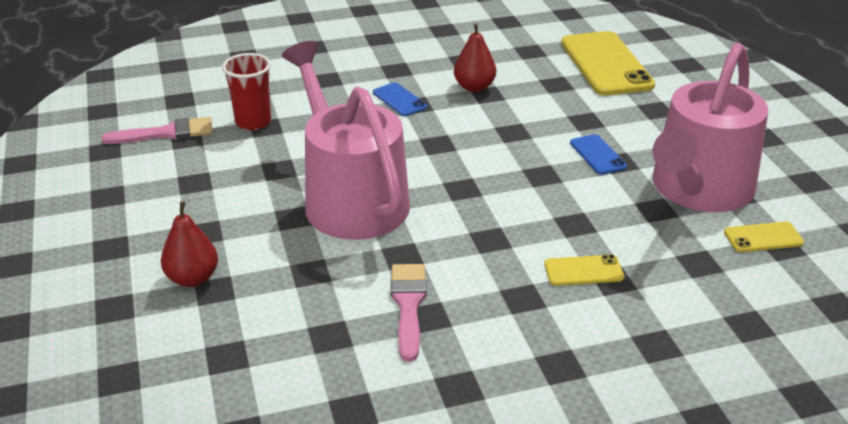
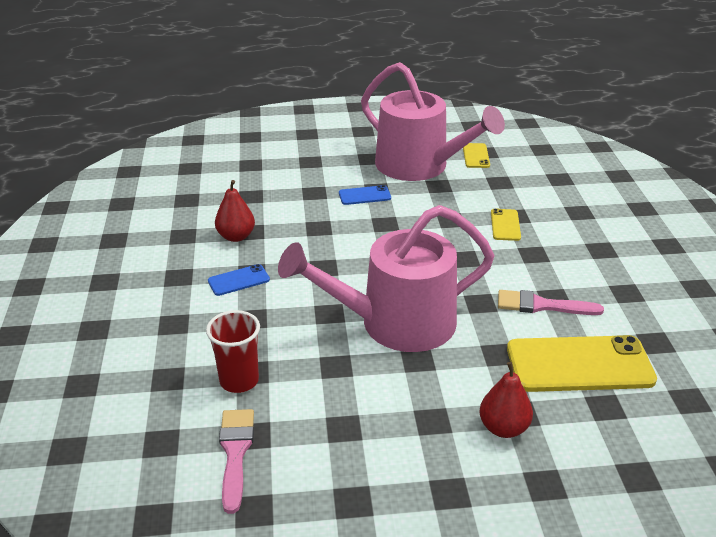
camera: 80 degrees left, 0 degrees up
(606, 64) = (230, 169): yellow phone -> yellow phone (579, 364)

